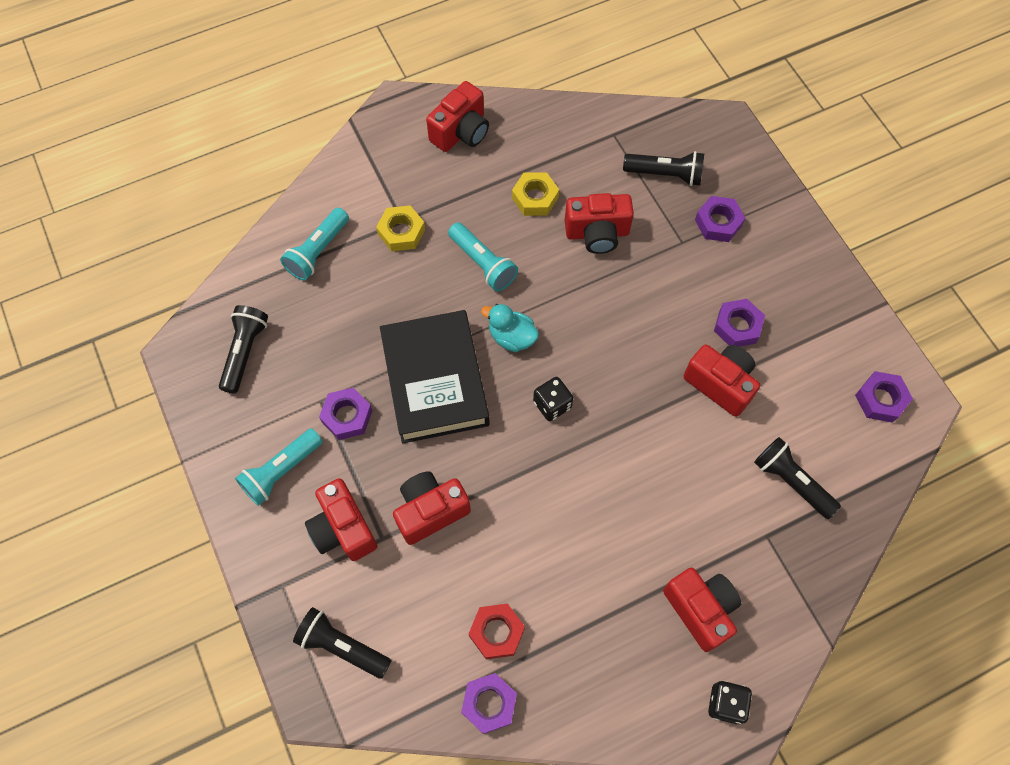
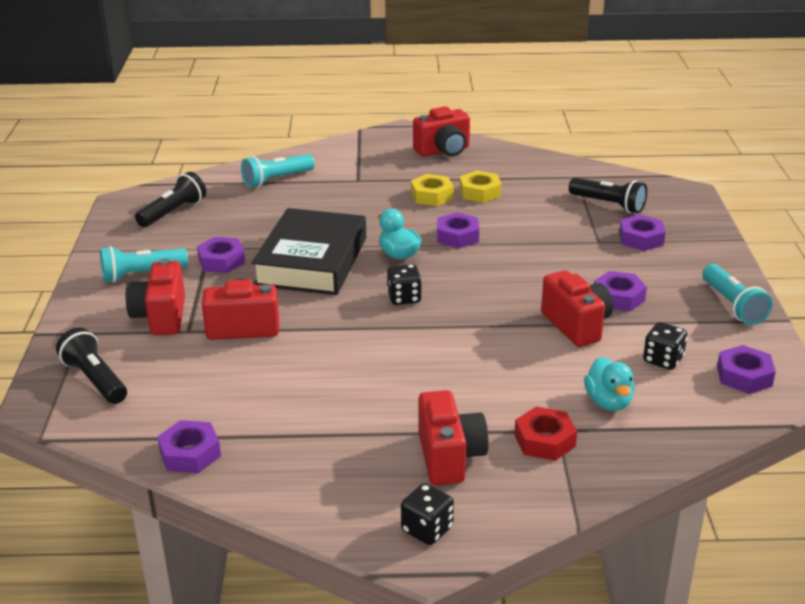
camera: 25 degrees right, 35 degrees down
(401, 232) = (352, 185): yellow nut -> yellow nut (432, 196)
(483, 263) = (406, 214): turquoise flashlight -> turquoise flashlight (732, 305)
(496, 632) = (237, 412): red nut -> red nut (544, 440)
(551, 284) = (457, 236): none -> purple nut
(597, 233) = (521, 220): red camera -> none
(791, 481) = (608, 402): black flashlight -> turquoise duck
(810, 404) = (663, 360): none -> black dice

